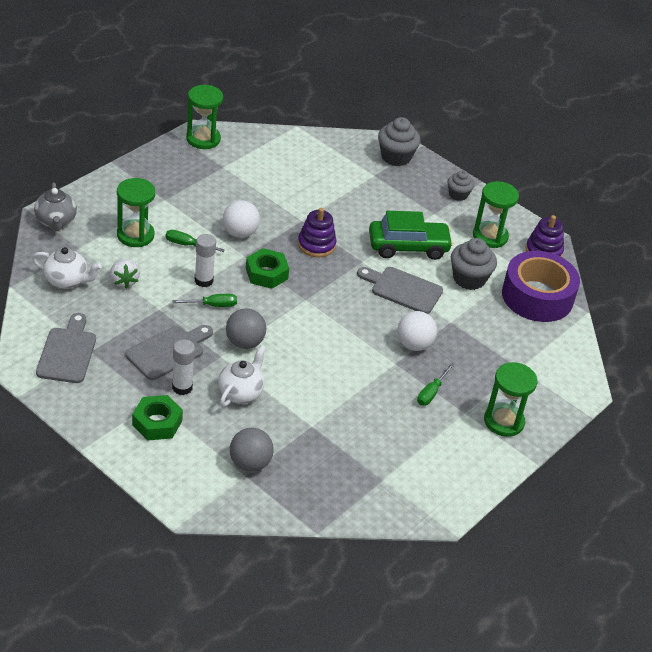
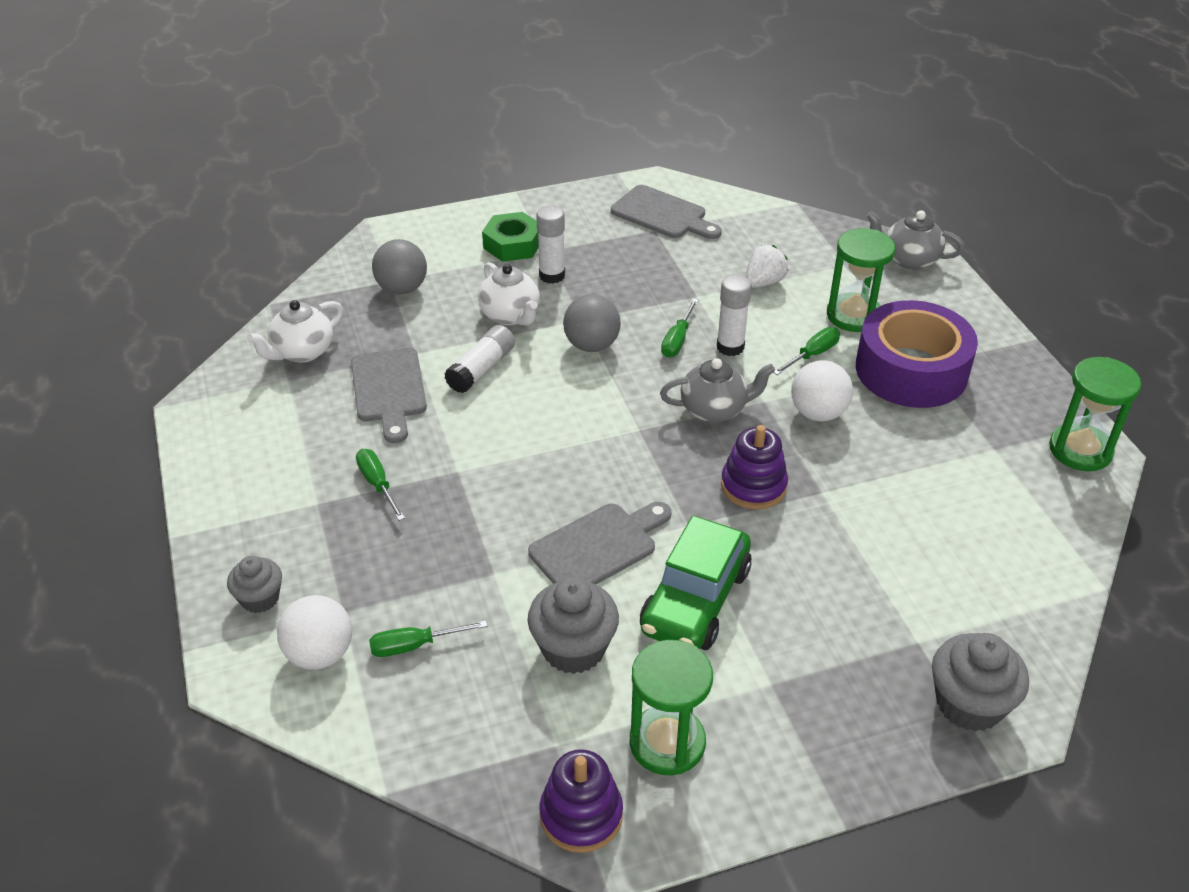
camera: 125 degrees right, 0 degrees up
(67, 280) = (787, 241): white teapot -> white teapot (302, 352)
(124, 281) = (763, 282): white strawberry -> white strawberry turned 120 degrees clockwise
(168, 351) = (617, 282): grey cutting board -> grey cutting board (389, 390)
(266, 273) = (714, 410): green nut -> grey teapot
(303, 386) = (481, 369): none -> white glue stick
(414, 344) = (477, 507): white ball -> white ball (320, 654)
(458, 194) = (813, 754): grey cupcake -> grey cupcake (260, 598)
(503, 421) = (267, 537): green hourglass -> none
(514, 333) = (414, 646): none -> green screwdriver
(537, 296) = (473, 730): purple tape -> purple tape (911, 370)

